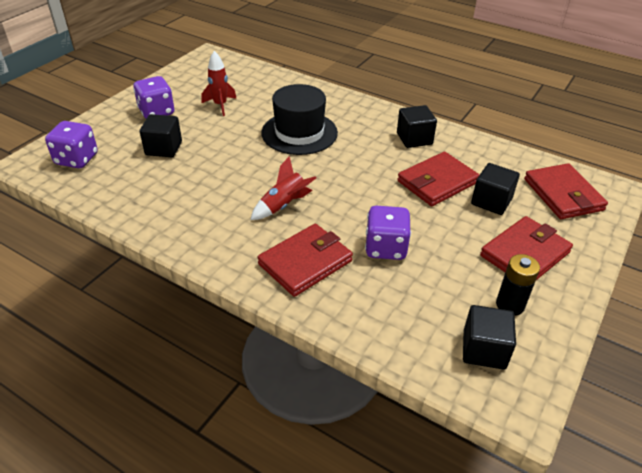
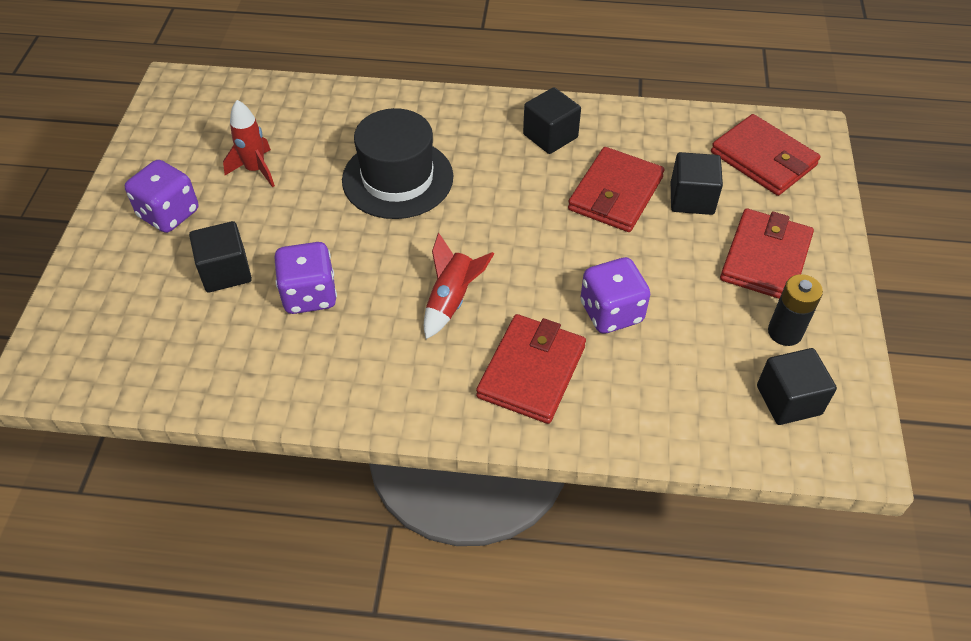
camera: 25 degrees left, 10 degrees up
(77, 159) = (109, 337): purple dice -> purple dice (309, 295)

